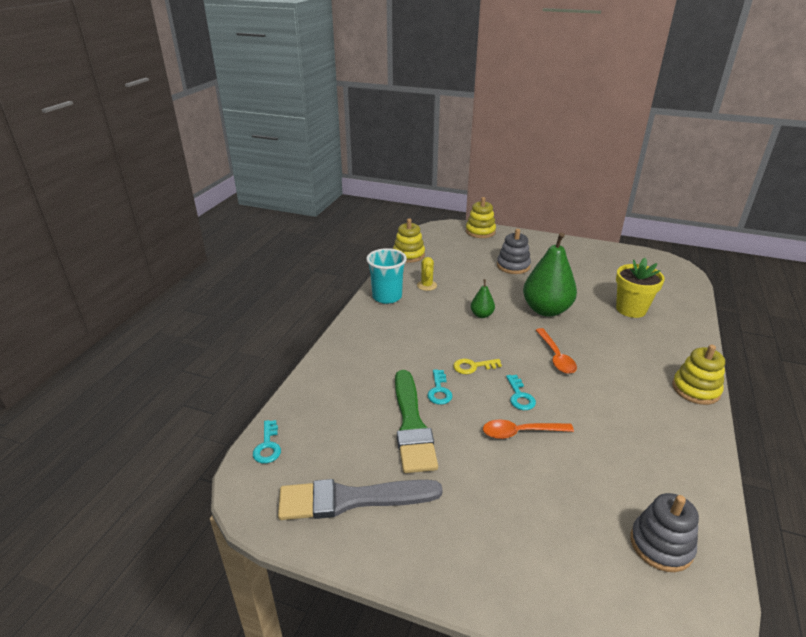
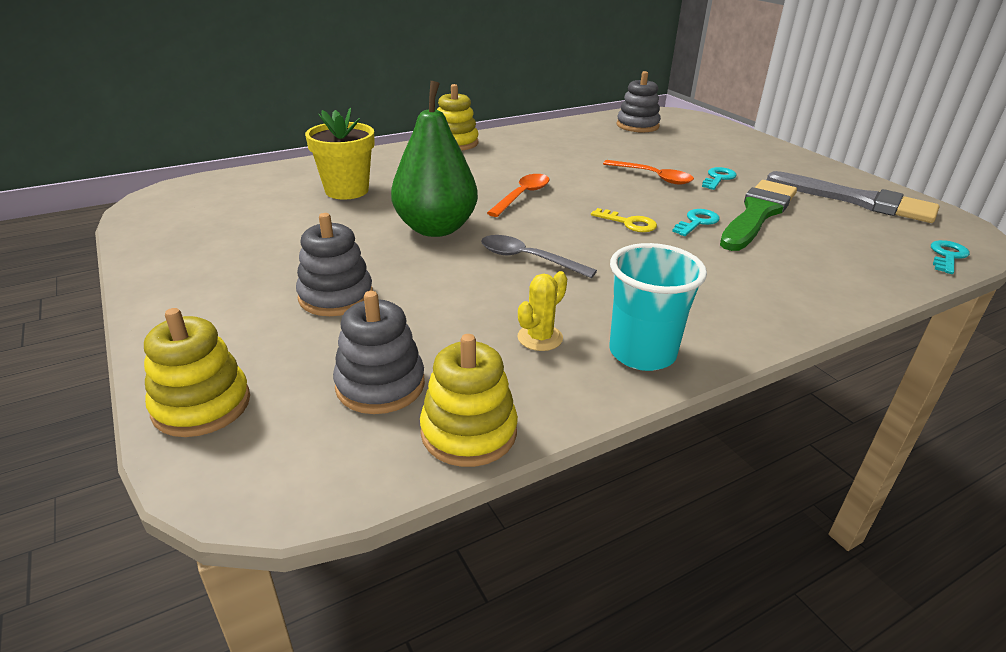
camera: 140 degrees left, 0 degrees up
(449, 253) = (380, 385): none -> grey stacking toy
(482, 315) = (528, 259): green pear -> grey spoon
(520, 396) = (615, 190): turquoise key -> turquoise key (718, 178)

